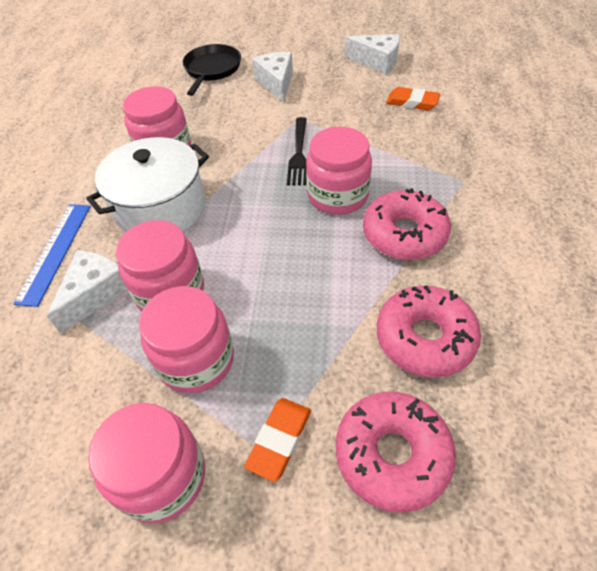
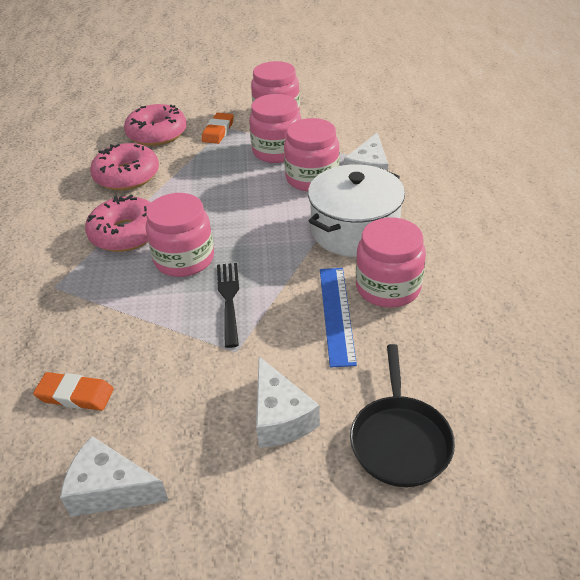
camera: 170 degrees right, 10 degrees down
(55, 252) = (424, 190): blue ruler -> blue ruler (336, 314)

